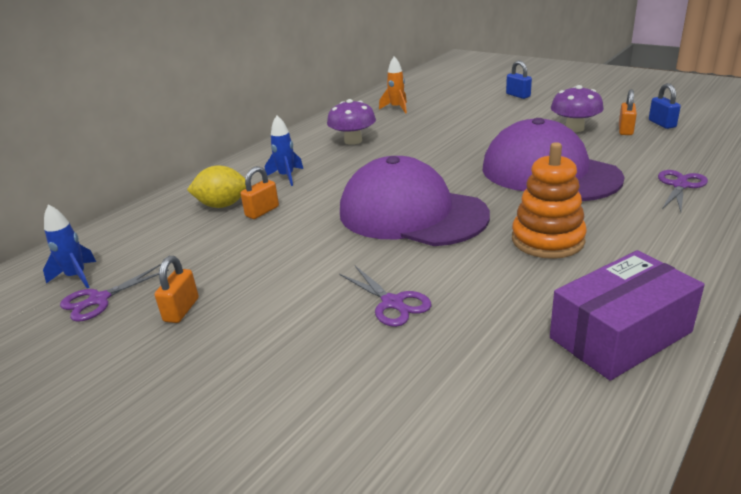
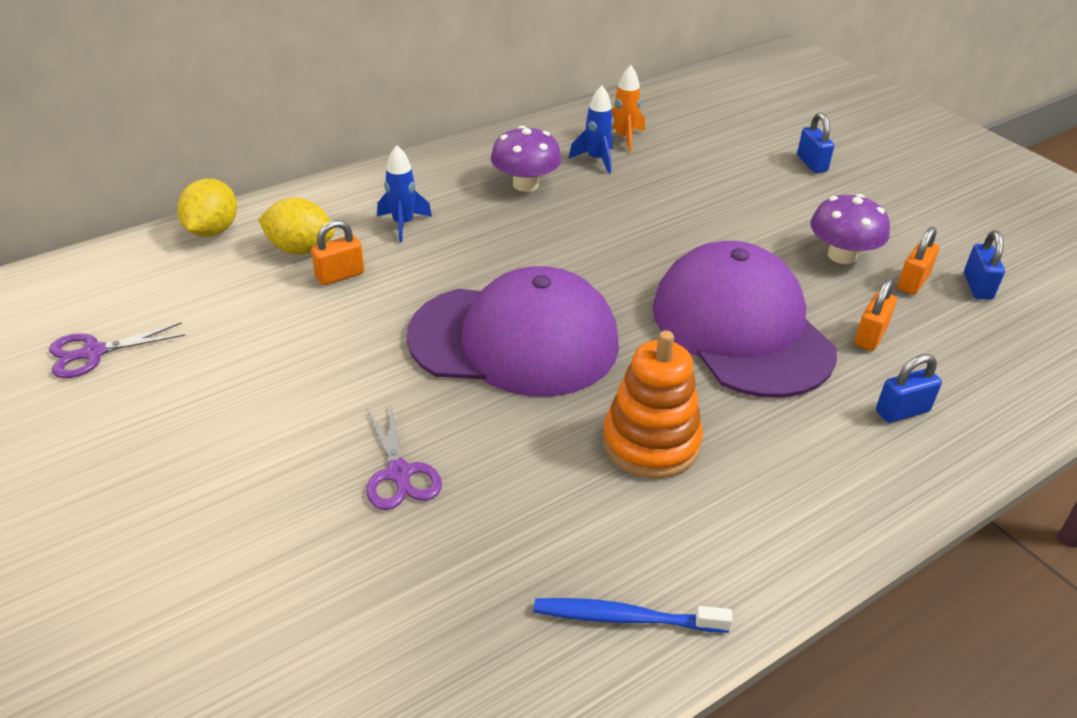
camera: 15 degrees right, 10 degrees up
(76, 277) = (87, 310): blue rocket -> blue rocket (596, 160)
(148, 211) = (212, 230): none -> yellow lemon
(181, 310) = (169, 399): orange padlock -> orange padlock (870, 336)
(411, 213) = (514, 340): purple cap -> purple cap turned 135 degrees clockwise
(620, 335) = (625, 618): purple box -> blue toothbrush
(680, 186) = (902, 411): purple scissors -> blue padlock

